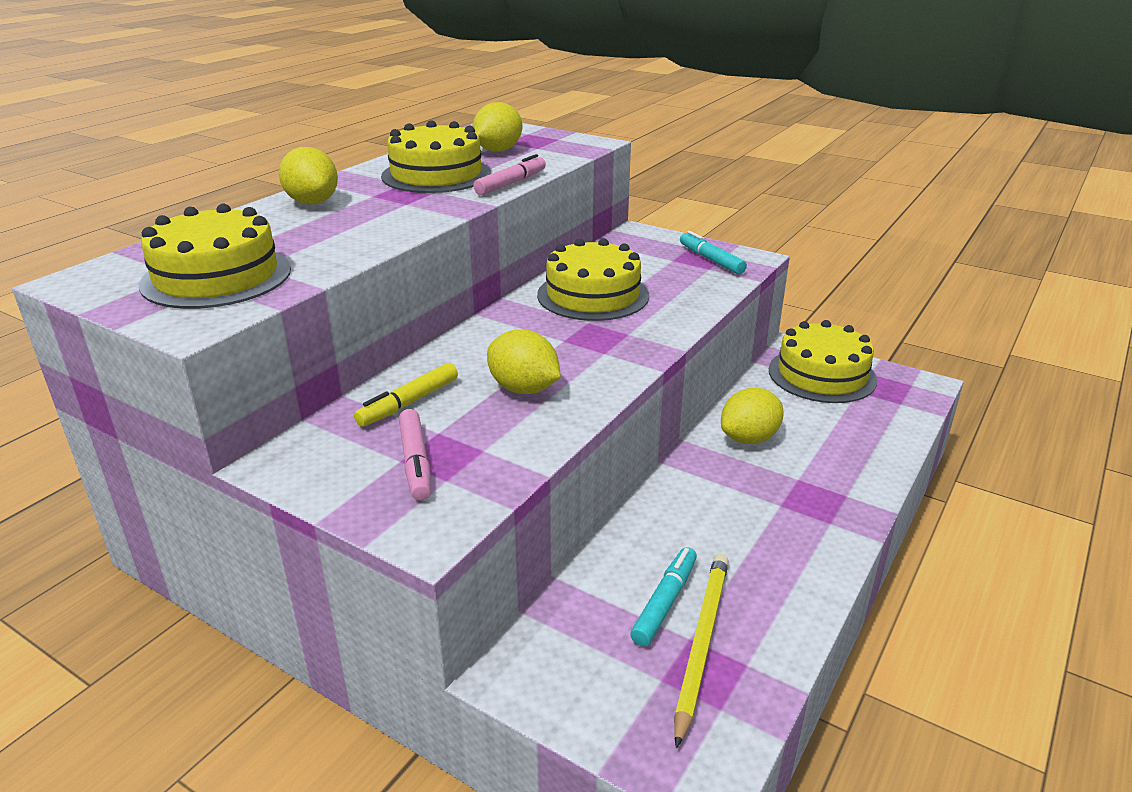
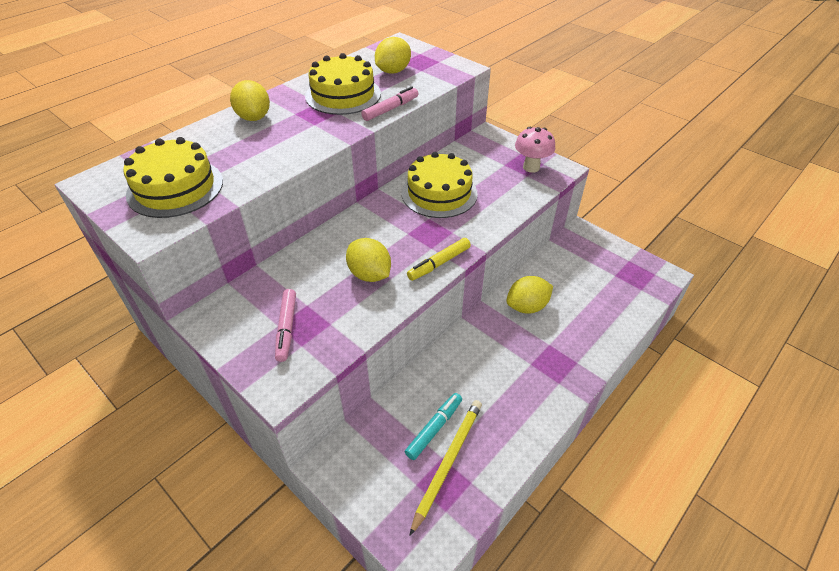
camera: 10 degrees right, 15 degrees up
(408, 403) = (295, 277): yellow marker -> yellow marker (439, 263)
(711, 260) = (531, 167): turquoise marker -> pink mushroom
(822, 375) = (594, 258): yellow cake -> none

